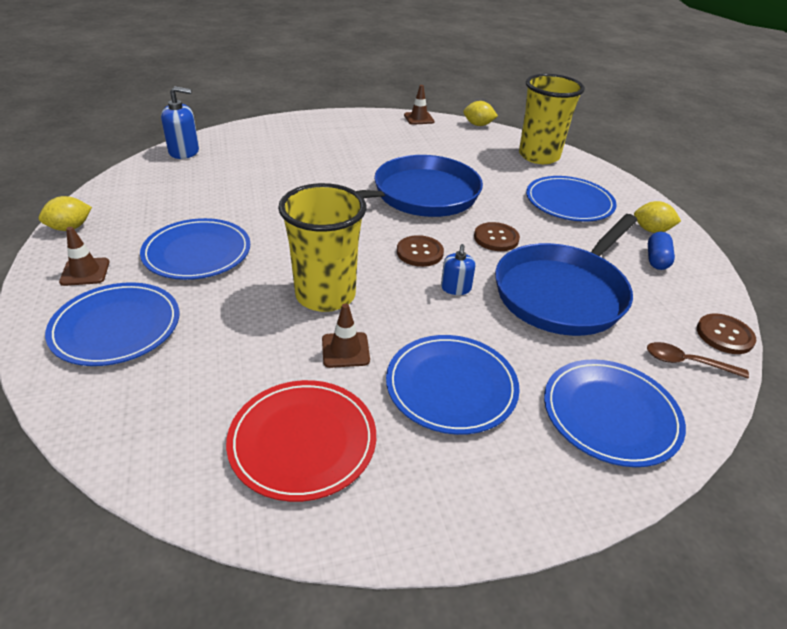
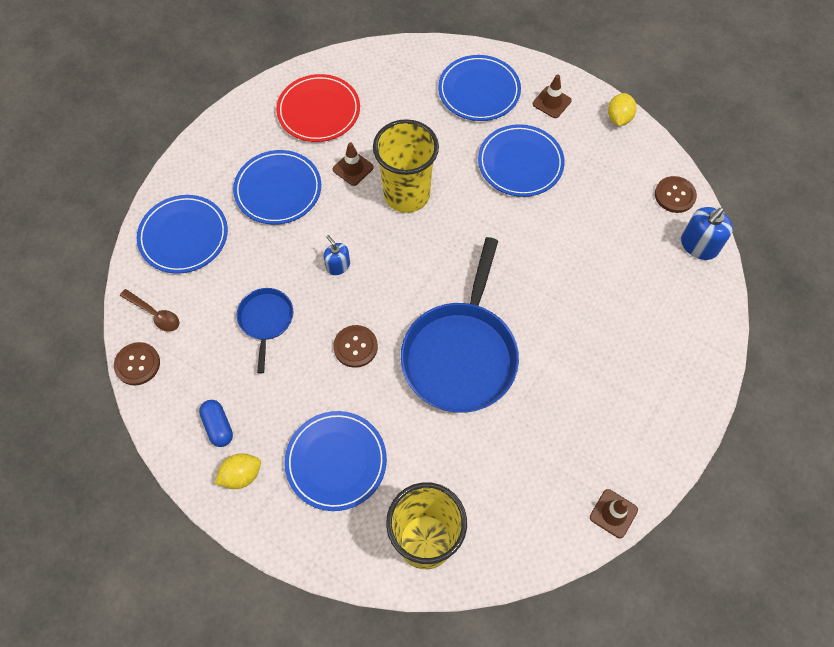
camera: 140 degrees right, 25 degrees up
(419, 252) = (392, 281): brown button -> brown button (675, 195)
(478, 125) = (544, 563): yellow lemon -> none
(563, 293) = (266, 320): blue pan -> blue pan, size x0.50
(687, 362) = (155, 314): brown spoon -> brown spoon turned 60 degrees clockwise

